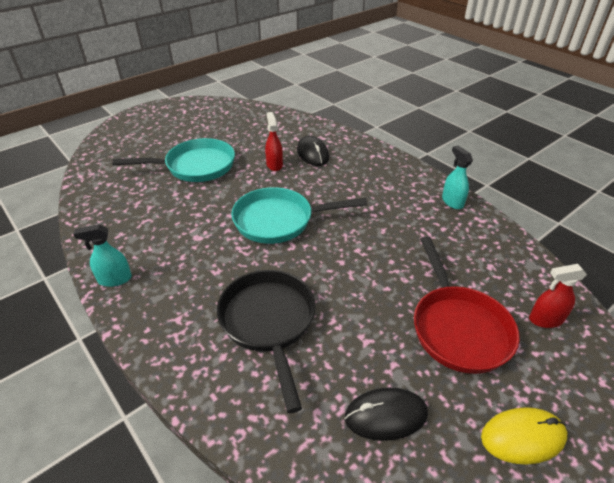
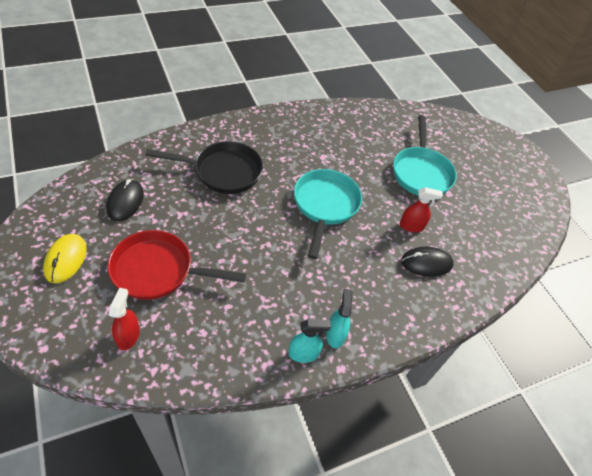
camera: 100 degrees right, 10 degrees up
(114, 279) = (296, 114): turquoise spray bottle -> turquoise spray bottle (335, 334)

